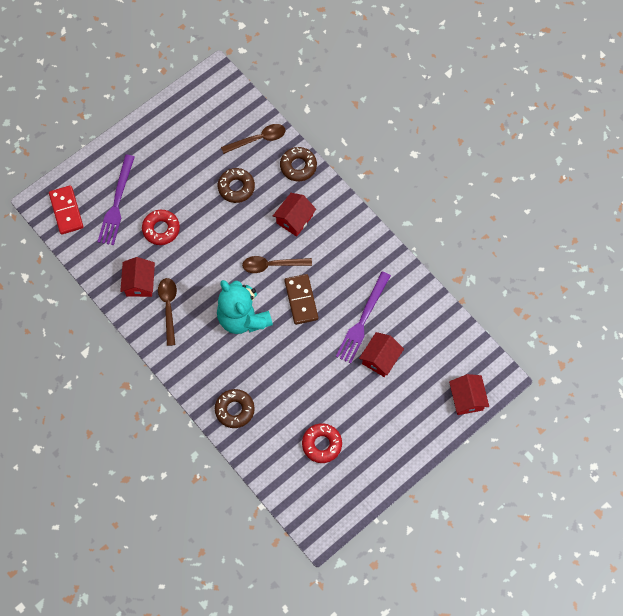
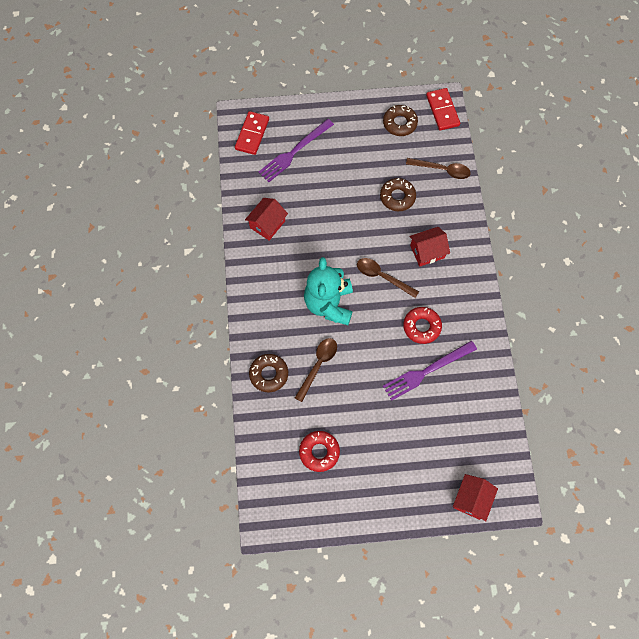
camera: 35 degrees right, 0 degrees up
(161, 229) = (314, 193): red donut -> red donut (421, 327)
(168, 307) = (276, 258): brown spoon -> brown spoon (318, 365)
(221, 85) = (442, 110): none -> red domino
(298, 166) = (460, 211): brown donut -> brown donut (399, 123)
(301, 300) = (386, 320): brown domino -> none
(380, 358) = (419, 413): red house -> none

